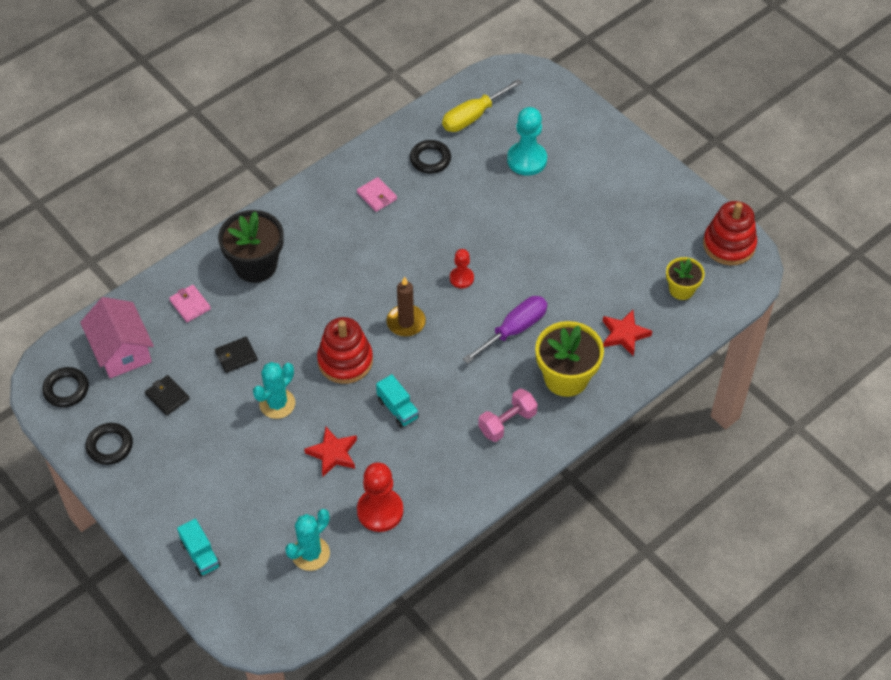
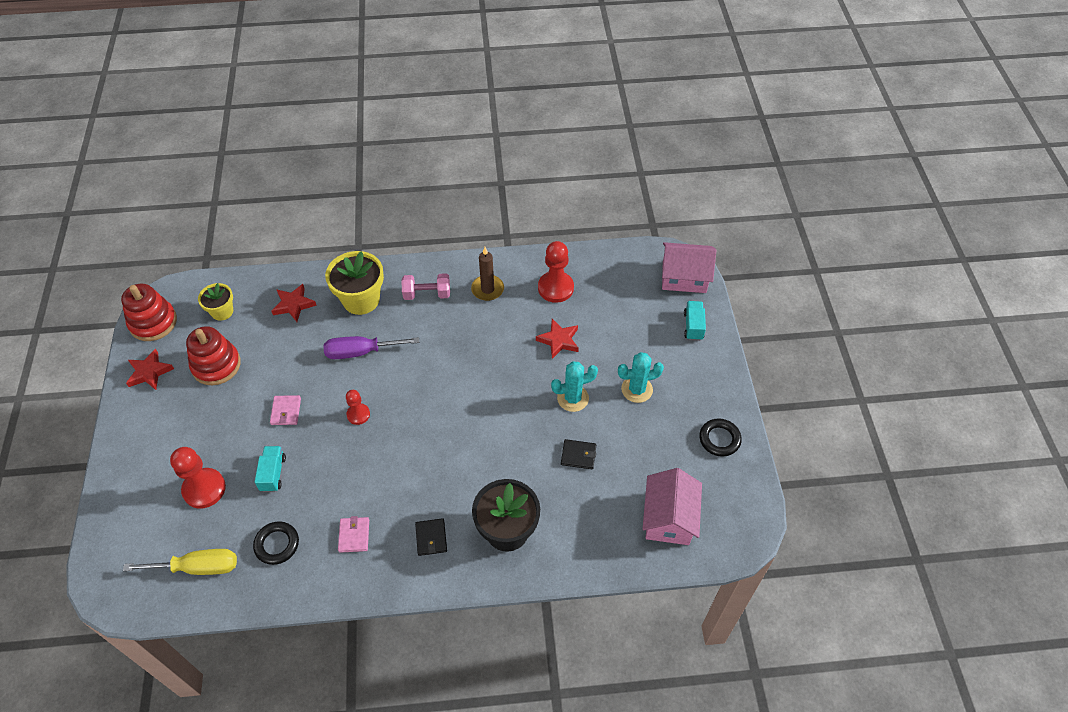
camera: 145 degrees left, 0 degrees up
(66, 389) = (733, 509): black ring -> none
(167, 396) = (653, 453): black wallet -> black wallet (431, 538)
(190, 305) = (587, 526): pink wallet -> pink wallet (286, 411)
(245, 613) = (684, 277): none -> pink house
(310, 554) = (619, 288): turquoise cactus -> turquoise cactus (637, 389)
(345, 361) = (499, 401): red stacking toy -> red stacking toy (216, 365)
(398, 409) = (490, 345): turquoise truck -> turquoise truck (273, 473)
(406, 322) = (430, 404): brown candle -> brown candle (487, 289)
(527, 160) = (204, 489): turquoise pawn -> red pawn
(677, 207) = (149, 372): none -> red star

